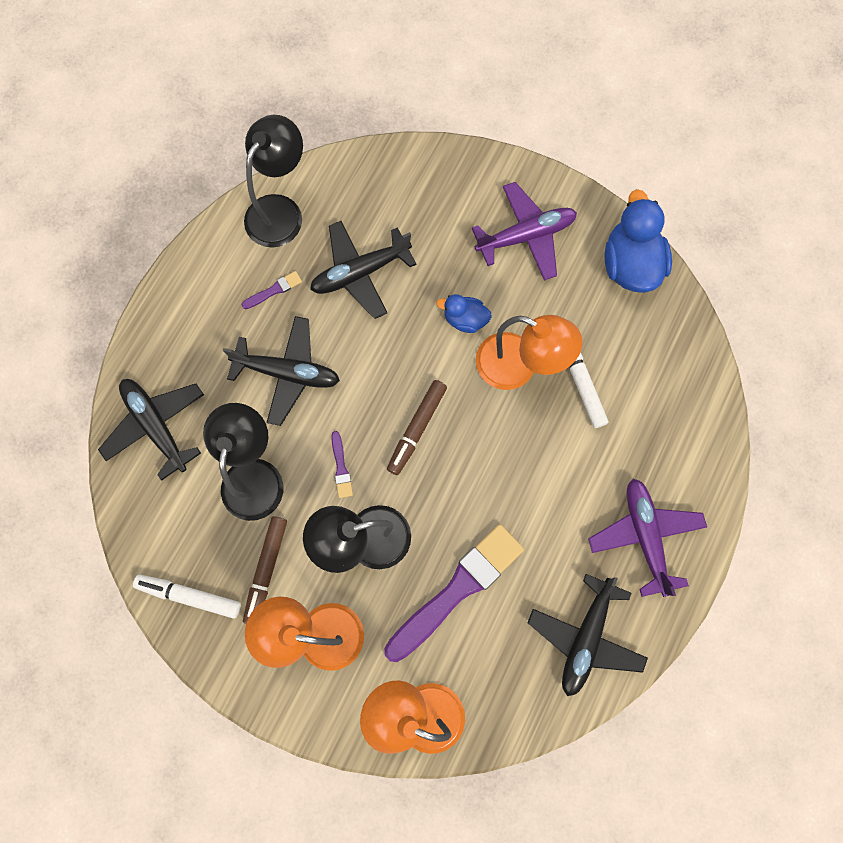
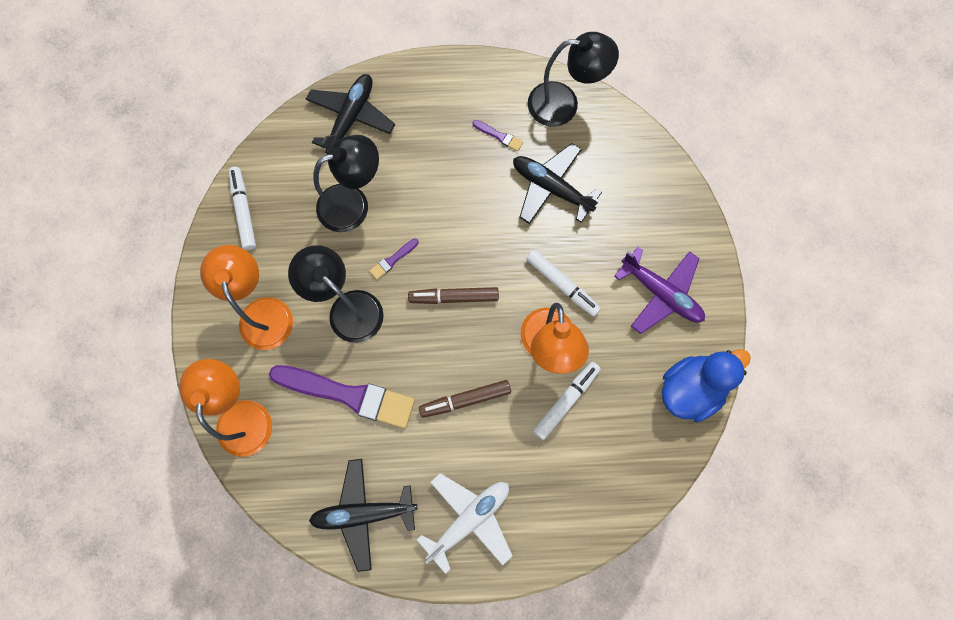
camera: 60 degrees right, 0 degrees up
(266, 570) = (289, 251): brown marker -> brown marker (465, 400)
(287, 373) = (442, 182): black plane -> none
(465, 319) = (562, 284): blue duck -> white marker
(645, 536) = (469, 519): purple plane -> white plane

